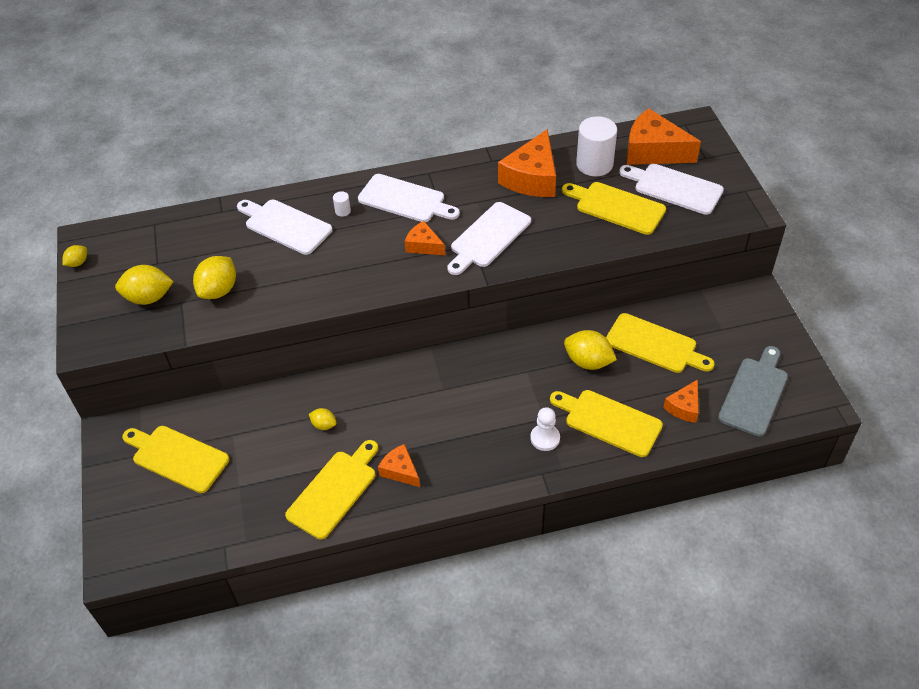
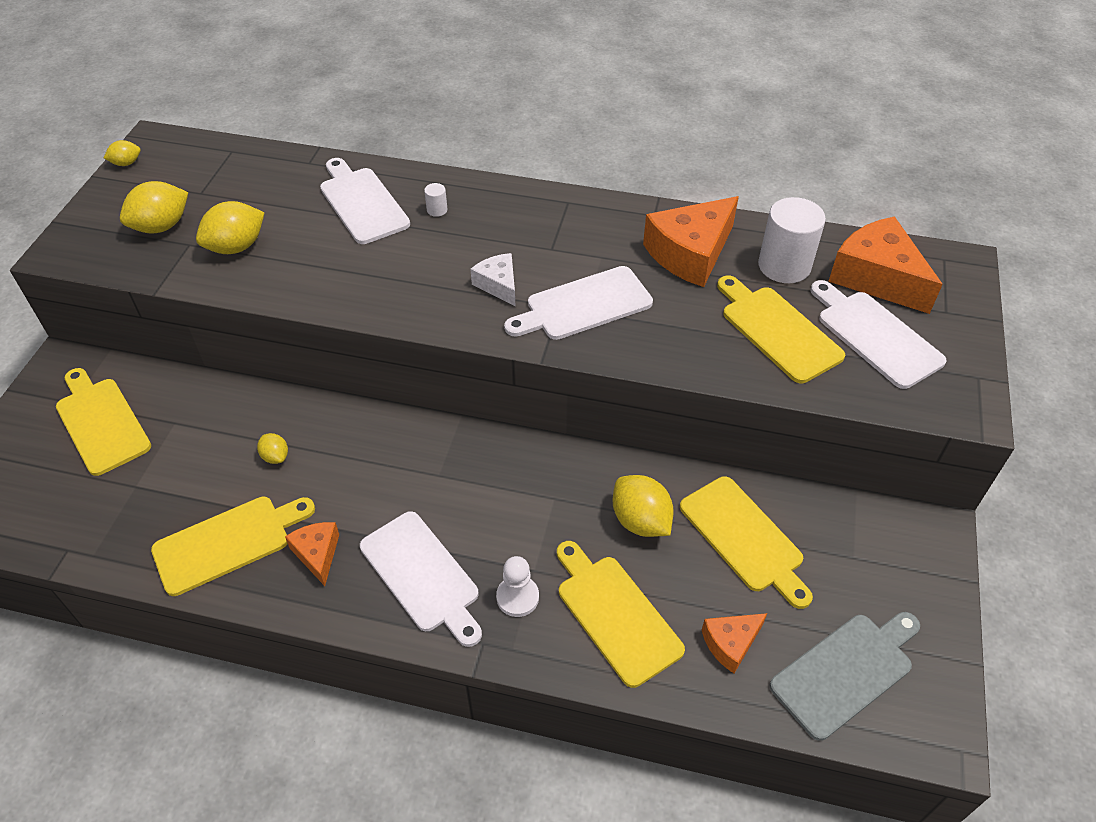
camera: 25 degrees right, 0 degrees up
(149, 298) = (161, 226): yellow lemon -> yellow lemon turned 60 degrees counterclockwise
(405, 200) = (517, 223): white cutting board -> white cutting board (422, 575)
(423, 245) = (498, 285): orange cheese -> white cheese

